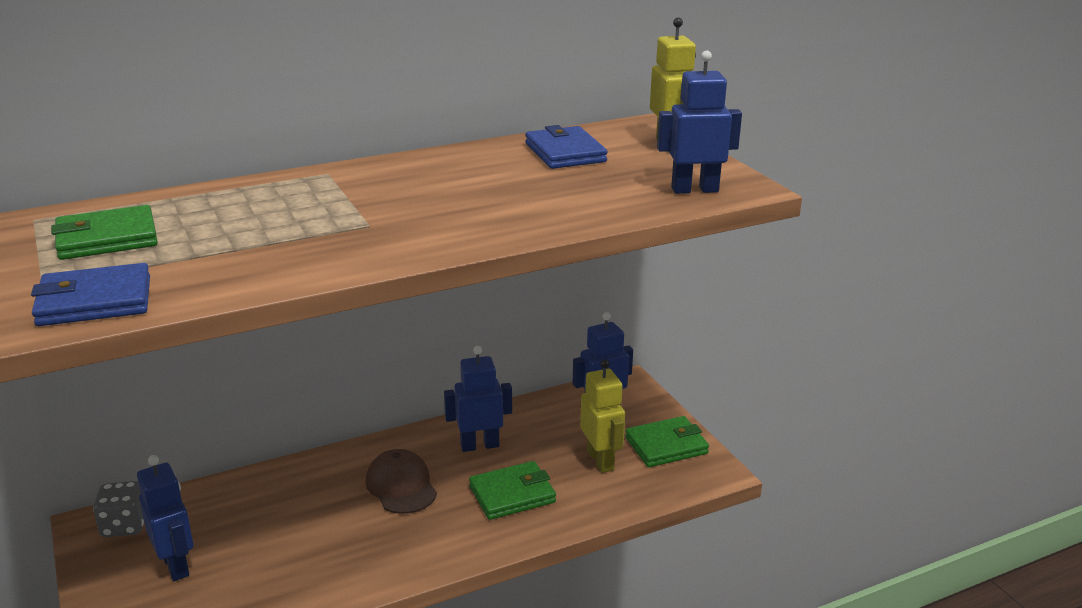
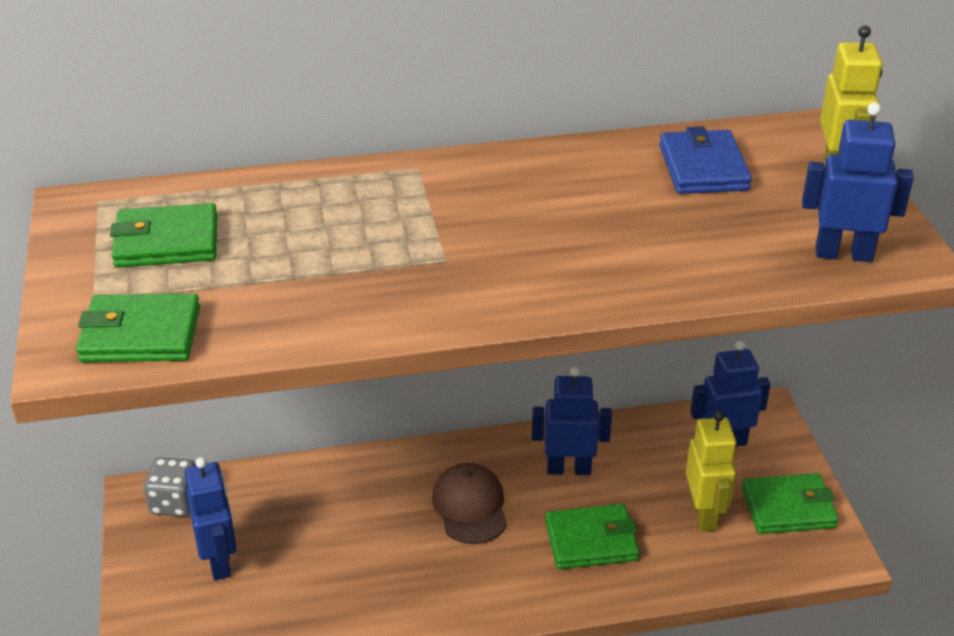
camera: 15 degrees right, 10 degrees up
(95, 301) = (140, 335): blue wallet -> green wallet

